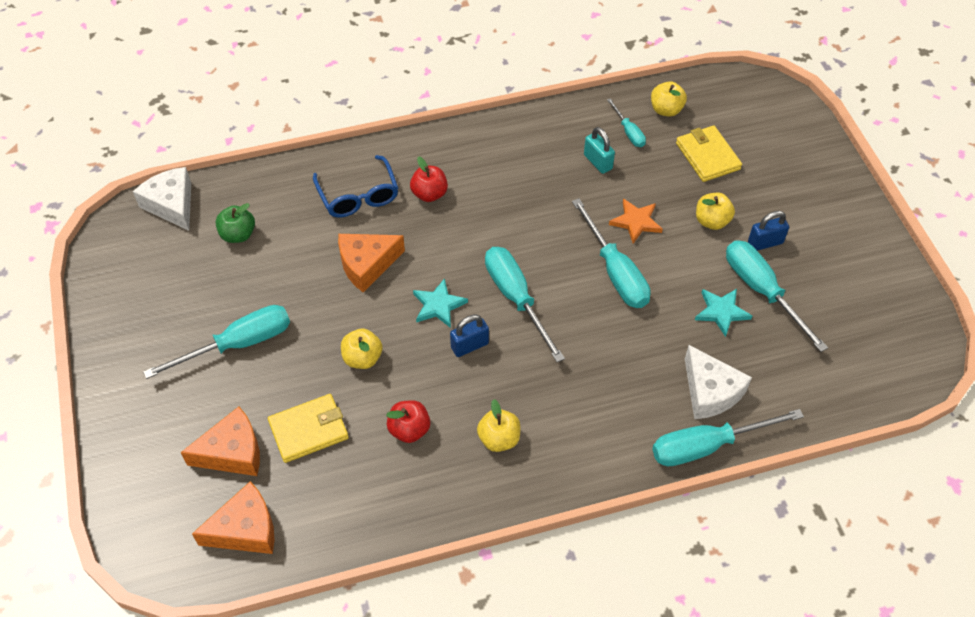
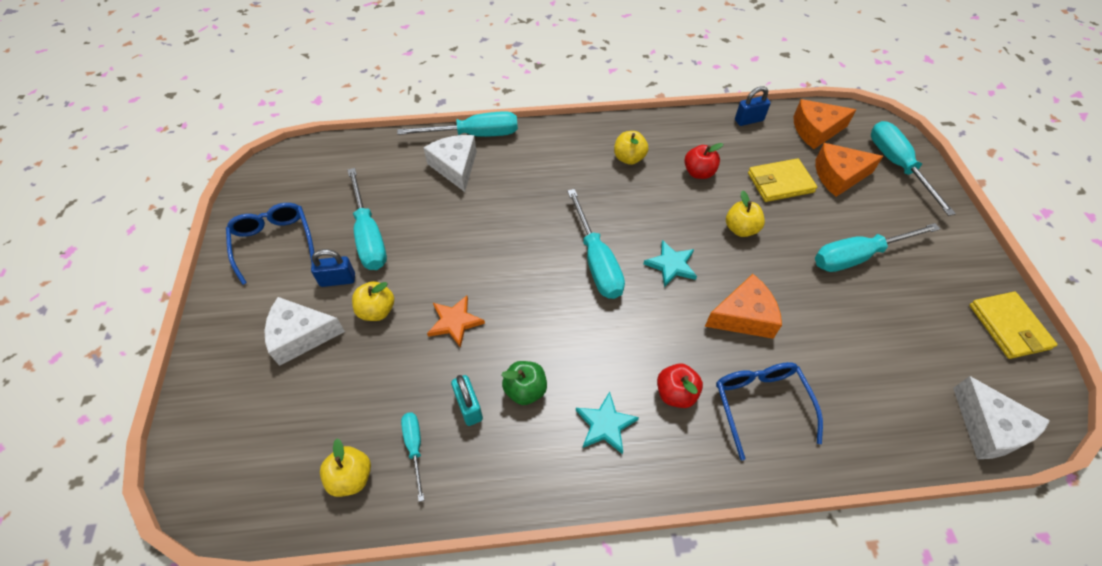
camera: 170 degrees left, 0 degrees up
(238, 235) = (893, 373): green apple -> green apple (525, 390)
(469, 346) = (645, 226): blue padlock -> blue padlock (749, 120)
(615, 272) = (495, 272): turquoise screwdriver -> turquoise screwdriver (897, 166)
(707, 156) = (337, 394): yellow wallet -> yellow wallet (1009, 327)
(721, 312) = (415, 223): turquoise star -> turquoise star (605, 425)
(766, 192) = (300, 336): none -> white cheese
(854, 269) = (274, 242): none -> blue glasses

